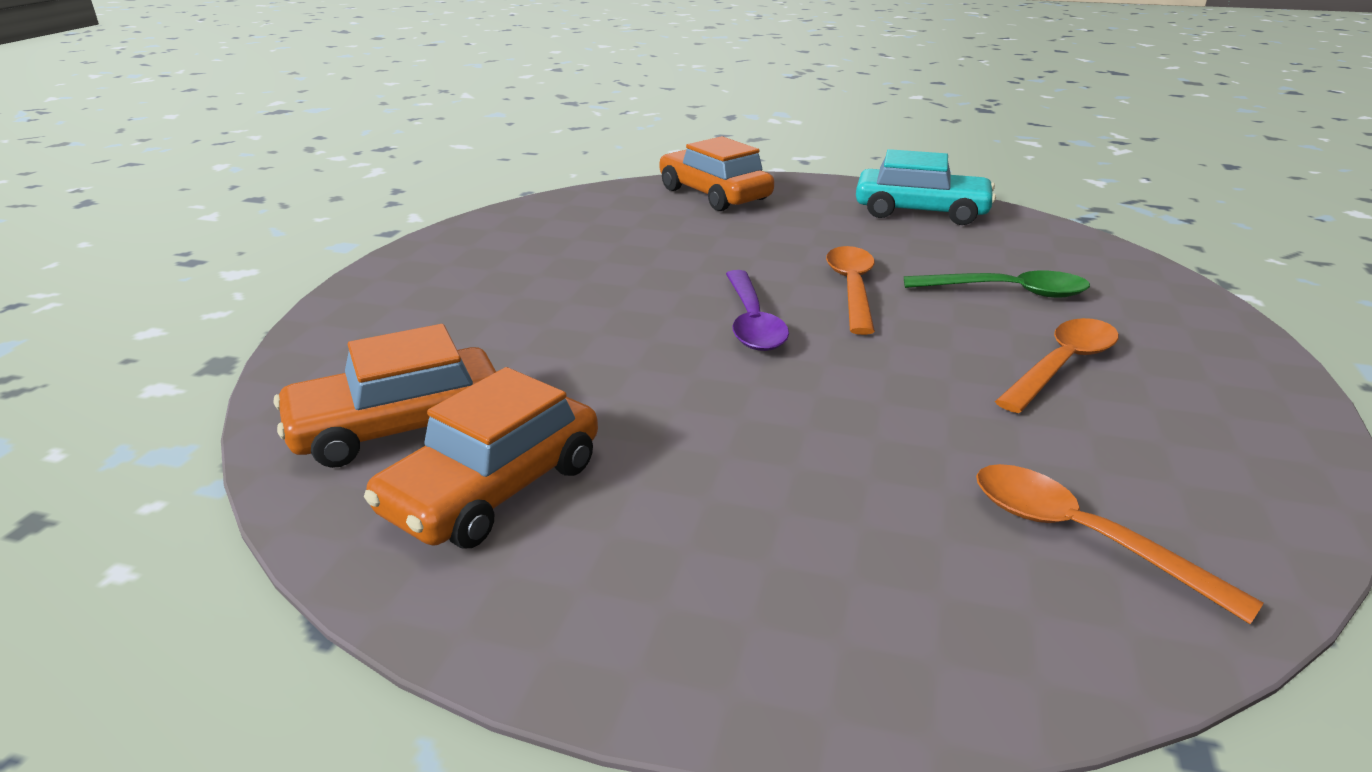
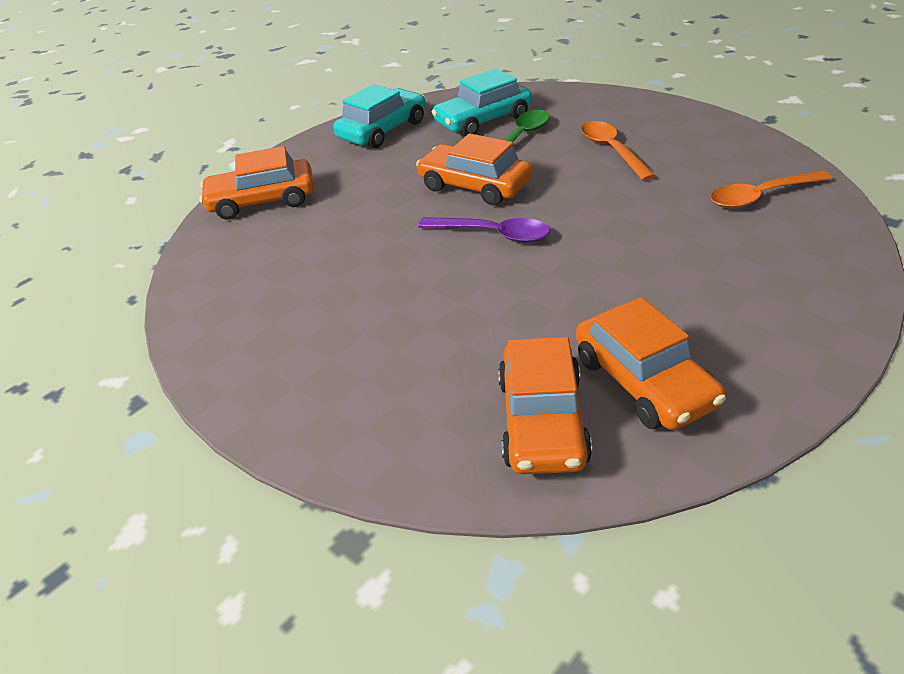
camera: 60 degrees left, 10 degrees up
(852, 288) = (474, 186): orange spoon -> orange car
(1024, 259) = (483, 120): none -> turquoise car

